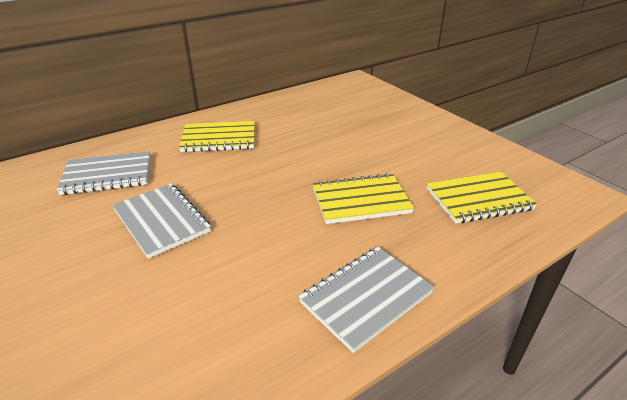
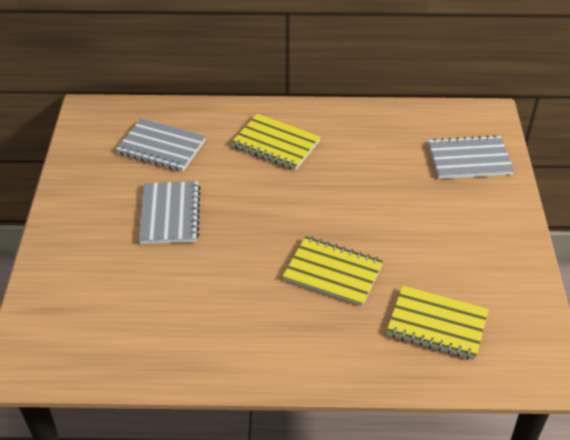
camera: 35 degrees right, 10 degrees up
(366, 298) = (254, 353): grey notebook -> grey notebook (469, 160)

